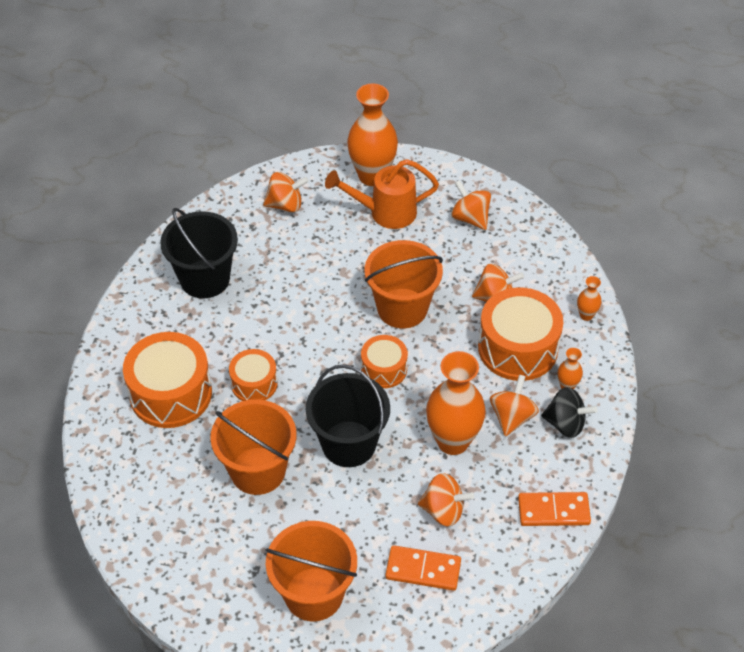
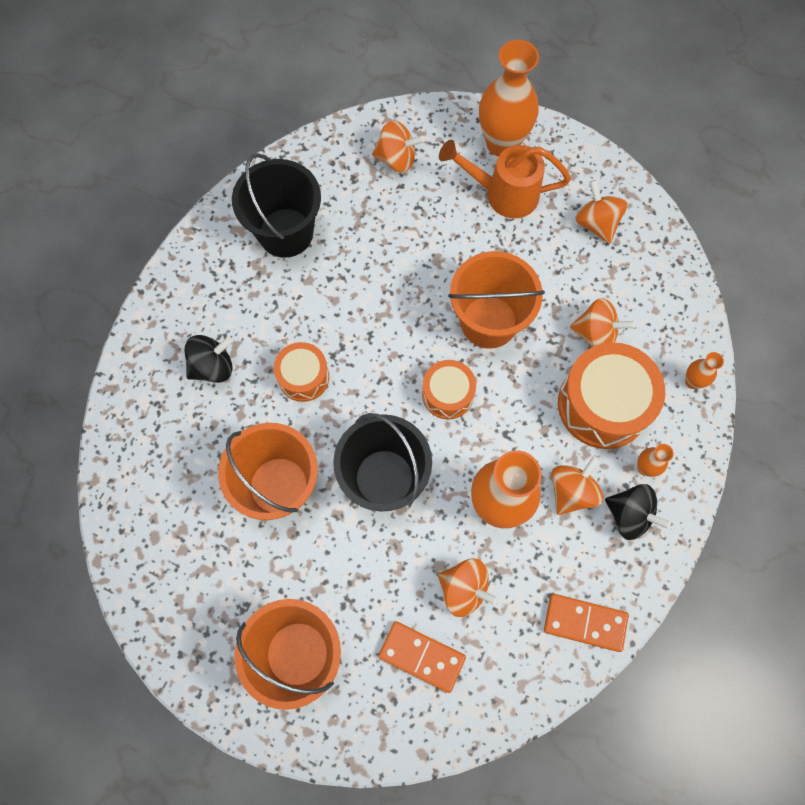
camera: 15 degrees right, 20 degrees up
(171, 393) = (213, 367): orange drum -> black spinning top

